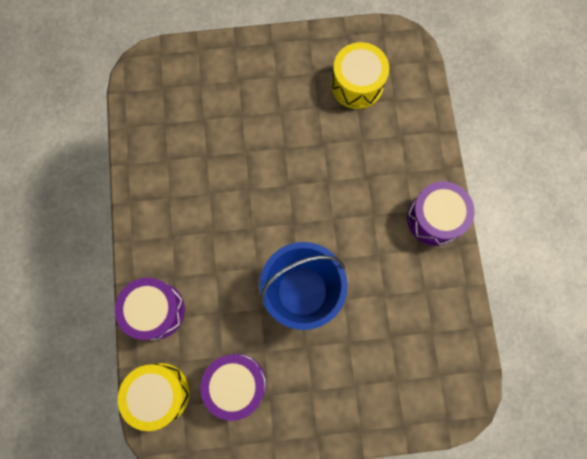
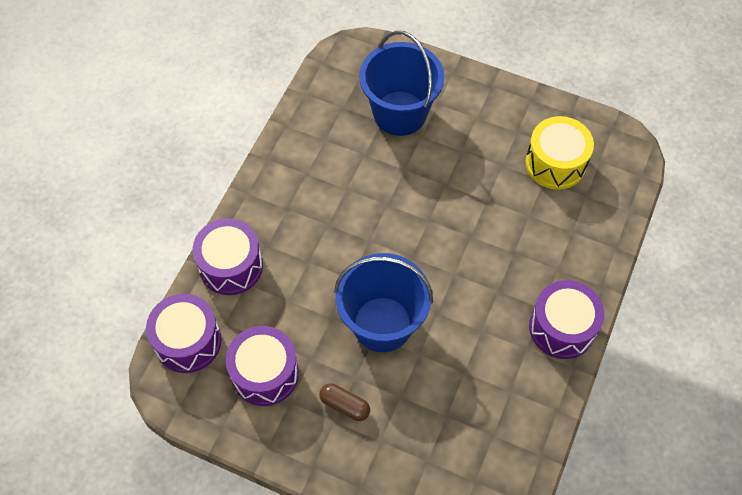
camera: 30 degrees right, 15 degrees down
(160, 393) = (188, 341): yellow drum -> purple drum
(213, 104) = (400, 113): none -> blue bucket
(312, 373) = (345, 405): none -> brown capsule

